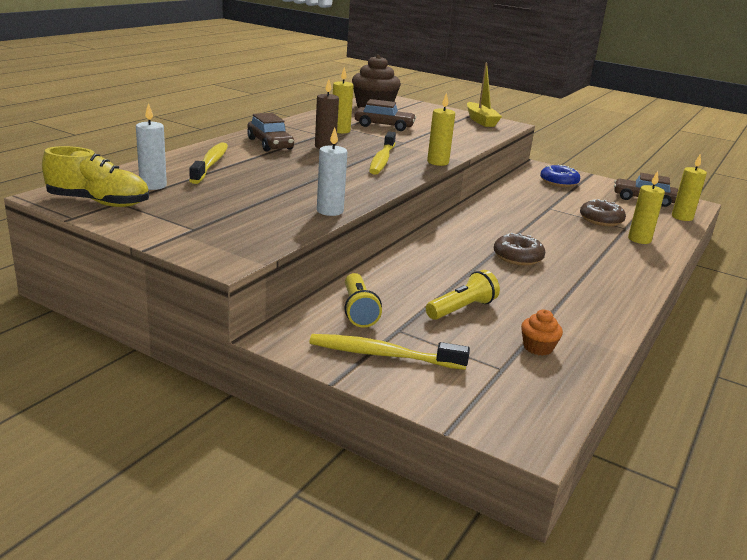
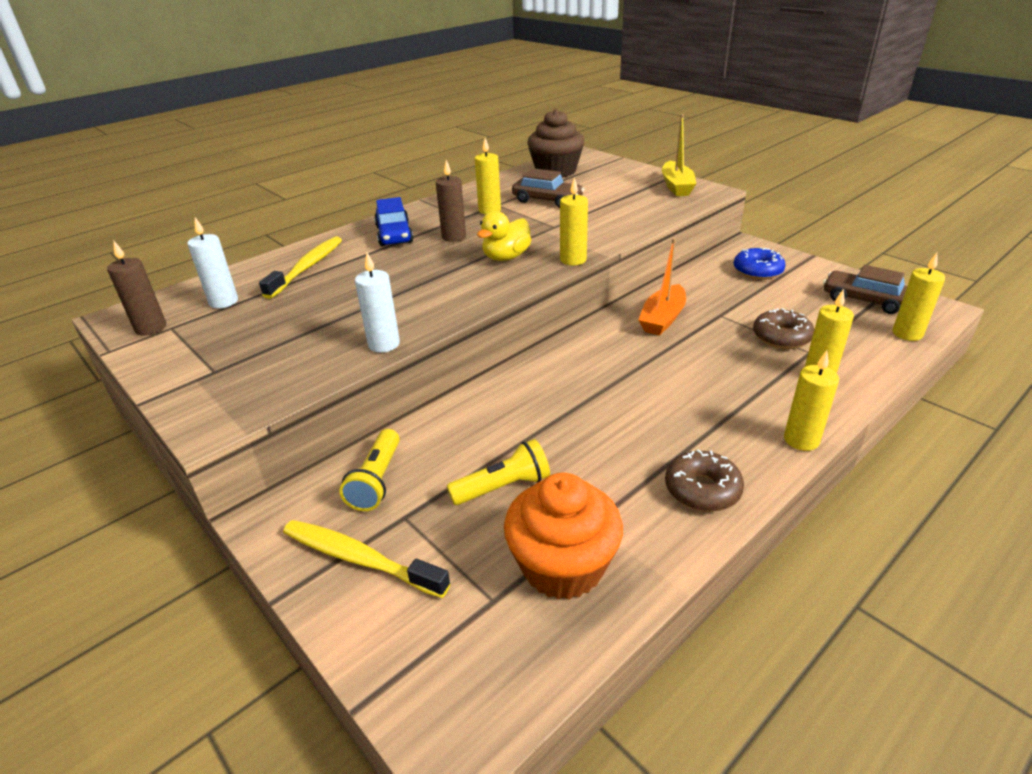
camera: 20 degrees right, 10 degrees up
(99, 202) = (151, 328): yellow shoe -> brown candle
(270, 144) = (394, 234): brown car -> blue car
(382, 160) = (506, 257): yellow toothbrush -> yellow duck
(509, 210) = (662, 319): none -> orange boat
(517, 257) = (628, 400): brown donut -> brown donut (702, 489)
(538, 347) = (563, 566): orange cupcake -> orange cupcake, size x2.13
(650, 274) = (801, 440): none -> yellow candle

